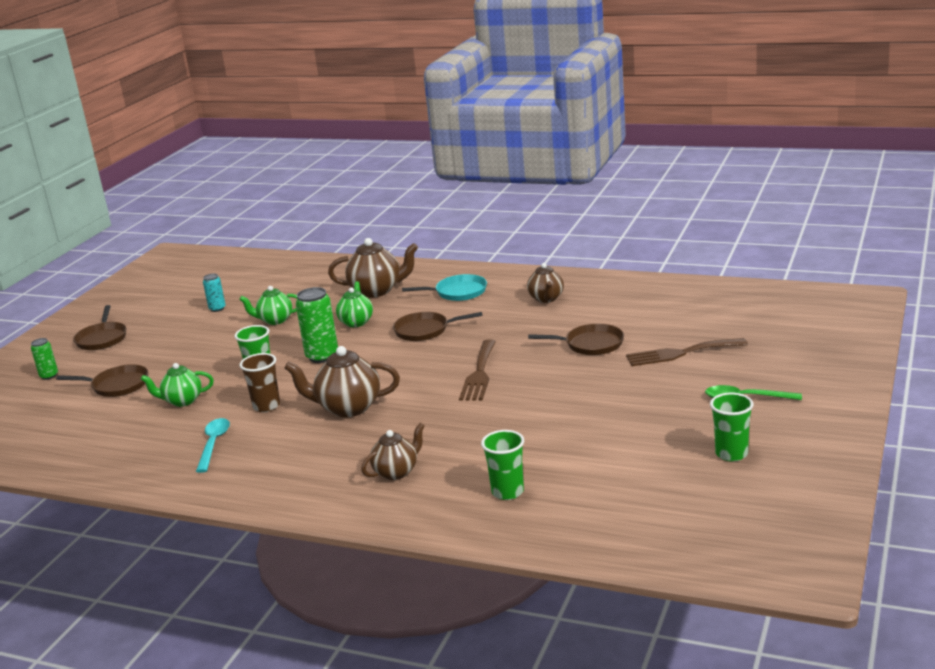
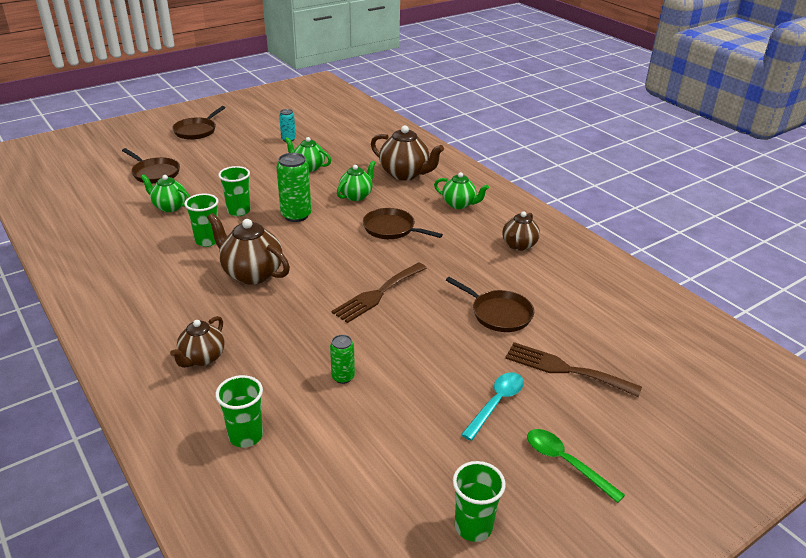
camera: 30 degrees right, 10 degrees up
(49, 376) = (133, 145): green can -> green can (343, 377)
(213, 444) = (136, 256): turquoise spoon -> turquoise spoon (496, 403)
(266, 406) = (207, 241): brown cup -> green cup
(396, 472) = (202, 358): brown teapot -> brown teapot turned 120 degrees clockwise
(458, 292) = (459, 204): turquoise pan -> green teapot

